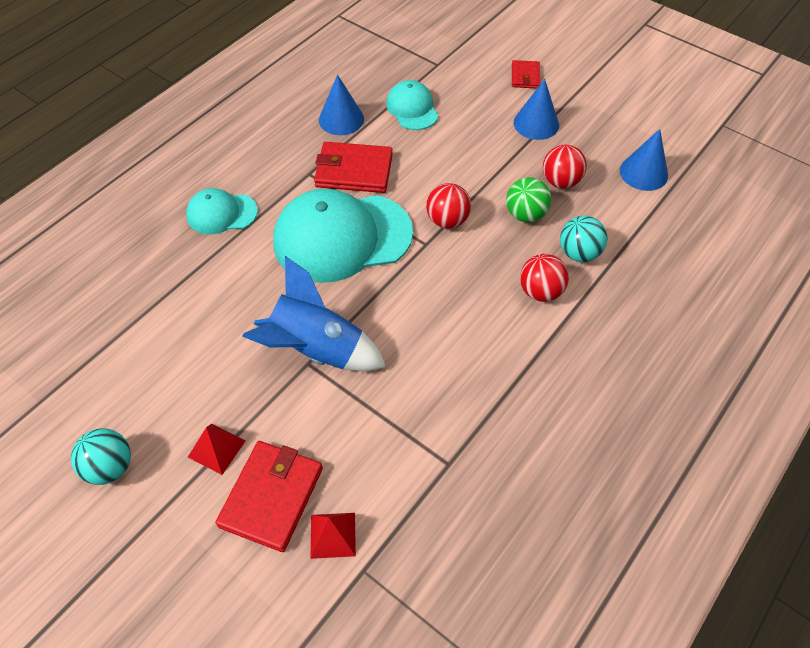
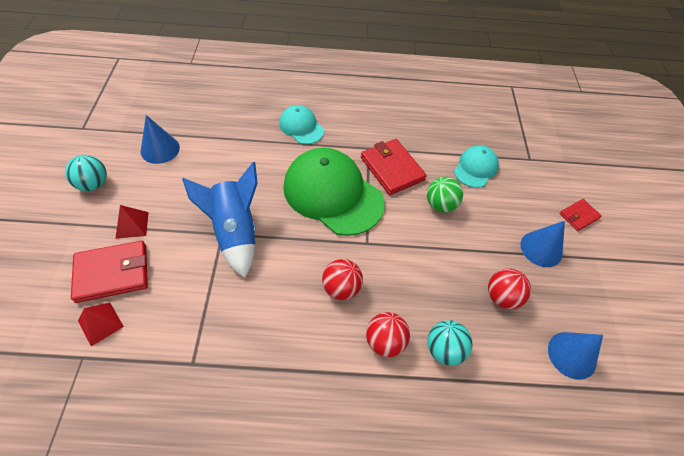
camera: 50 degrees right, 0 degrees up
(341, 119) = (427, 138): blue cone -> blue cone (160, 149)
(342, 237) = (333, 194): turquoise cap -> green cap
(447, 220) = (398, 244): red ball -> red ball (341, 288)
(525, 214) = (448, 290): green ball -> green ball (440, 205)

